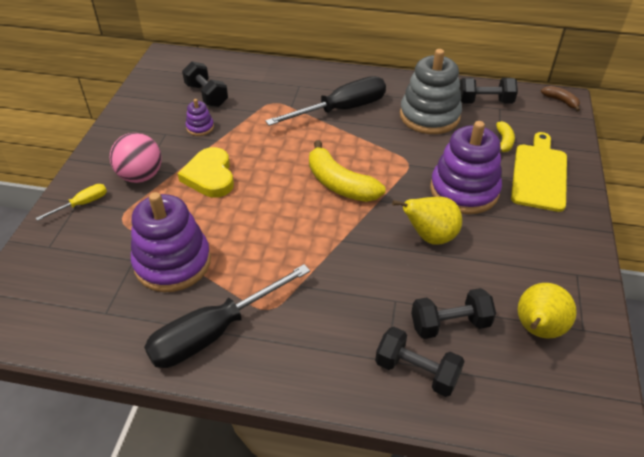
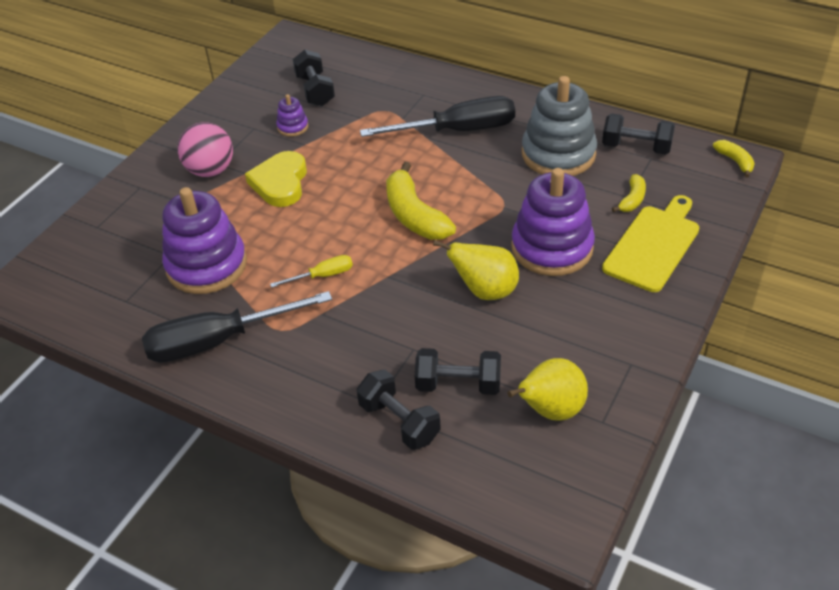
camera: 20 degrees right, 0 degrees up
(82, 204) = (143, 190): yellow screwdriver -> yellow screwdriver (322, 276)
(560, 101) = (735, 161): brown banana -> yellow banana

